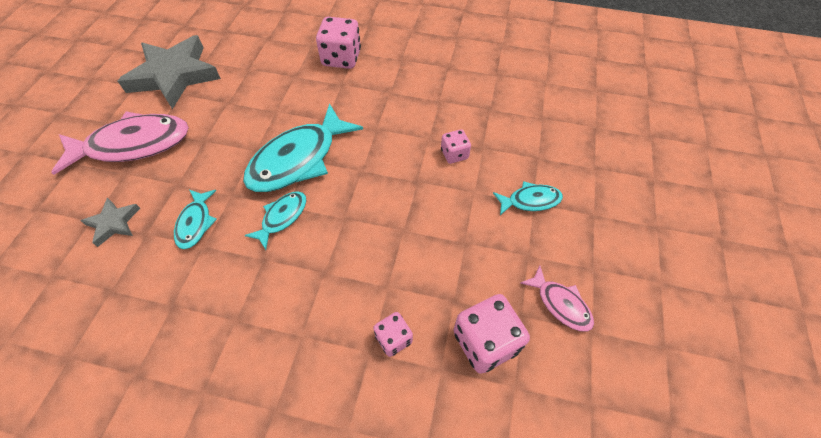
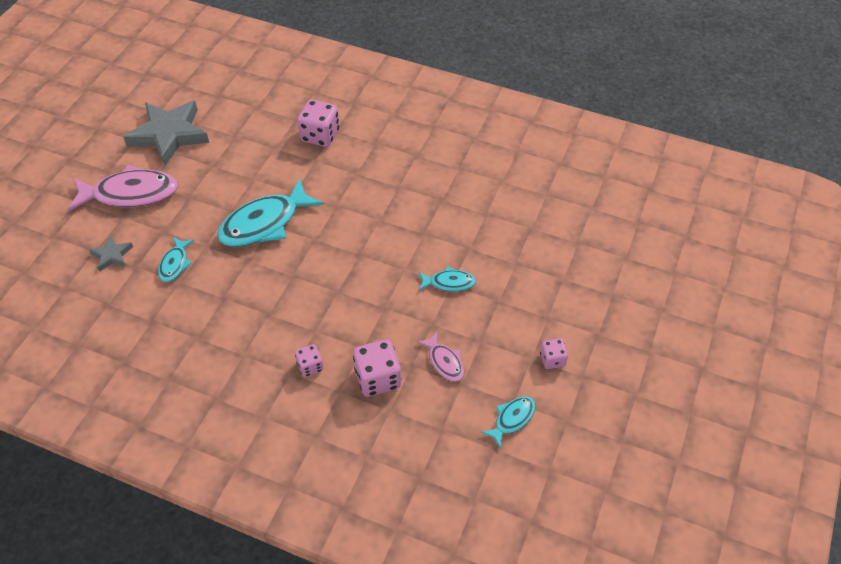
camera: 10 degrees right, 5 degrees down
(282, 217) = (243, 268): turquoise fish -> turquoise fish (512, 419)
(454, 154) = (397, 236): pink dice -> pink dice (552, 359)

